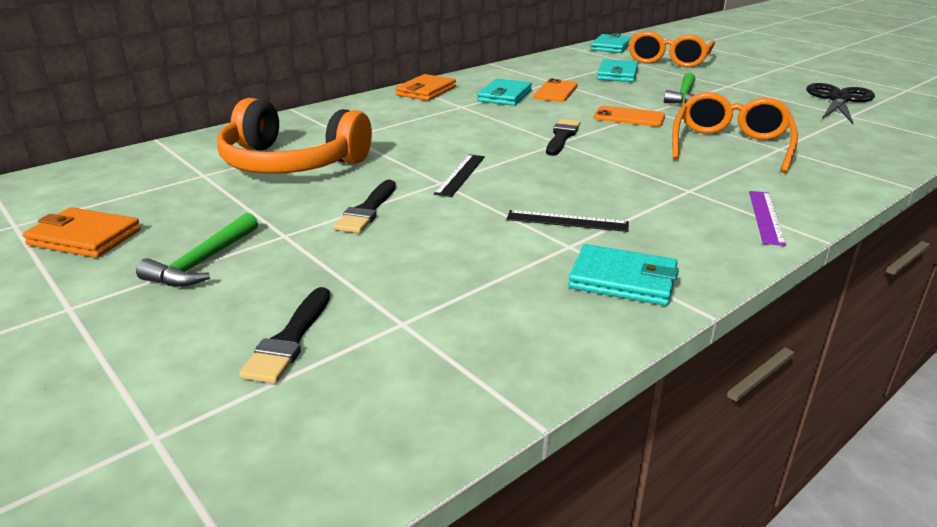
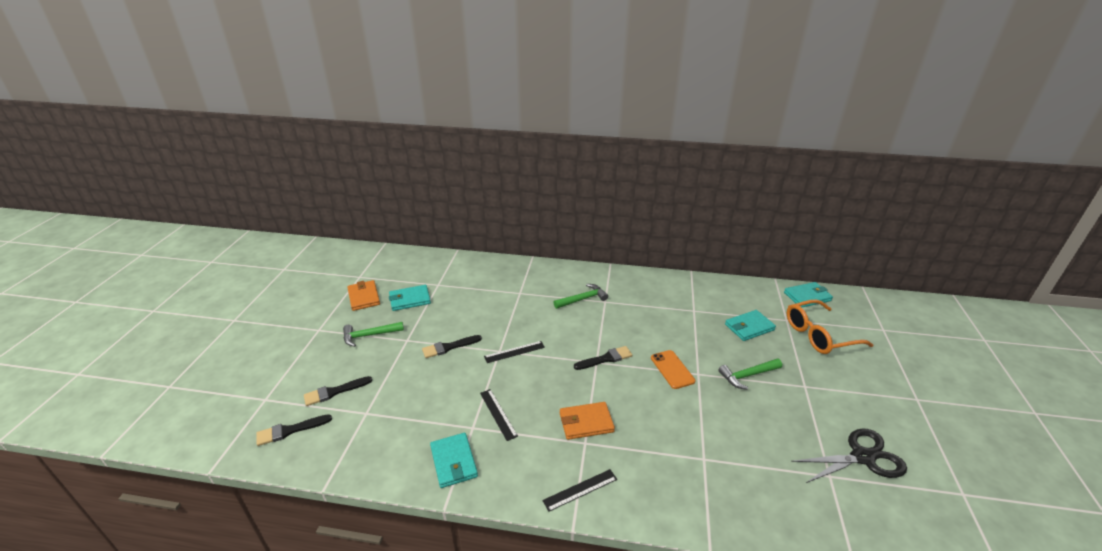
camera: 50 degrees right, 5 degrees up
(291, 163) = (472, 297): orange headphones -> none
(315, 426) = (290, 430): none -> black brush
(426, 91) = (611, 278): orange wallet -> orange wallet (586, 422)
(435, 113) = (583, 299): none -> green hammer
(504, 96) = (642, 306): turquoise wallet -> turquoise wallet (410, 299)
(556, 91) = (677, 320): orange phone -> none
(730, 145) = (679, 433): orange glasses -> none
(765, 217) = (580, 489): purple ruler -> black ruler

